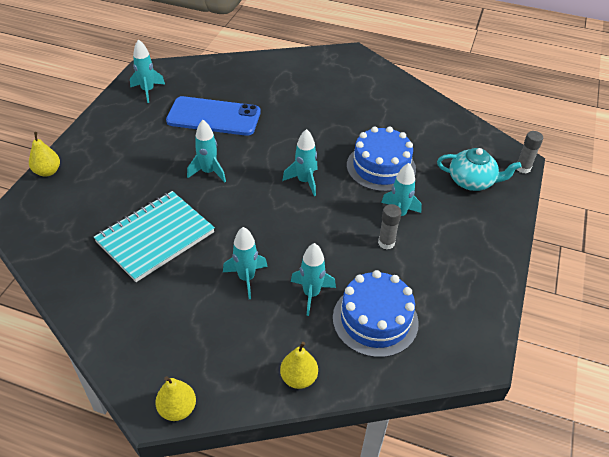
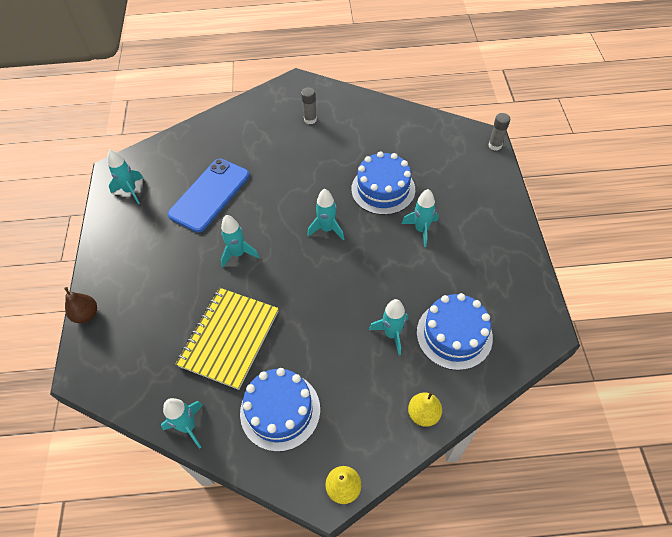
camera: 20 degrees left, 10 degrees up
(47, 171) = (86, 314): yellow pear -> brown pear
(155, 237) = (229, 338): turquoise notebook -> yellow notebook
(161, 316) = (280, 410): none -> blue cake
(214, 117) = (210, 195): blue phone -> blue phone turned 45 degrees counterclockwise
(246, 278) = (331, 343): turquoise rocket -> turquoise rocket (188, 426)
(386, 243) = (425, 260): grey glue stick -> grey glue stick (310, 119)
(472, 181) = (462, 174): turquoise teapot -> none

